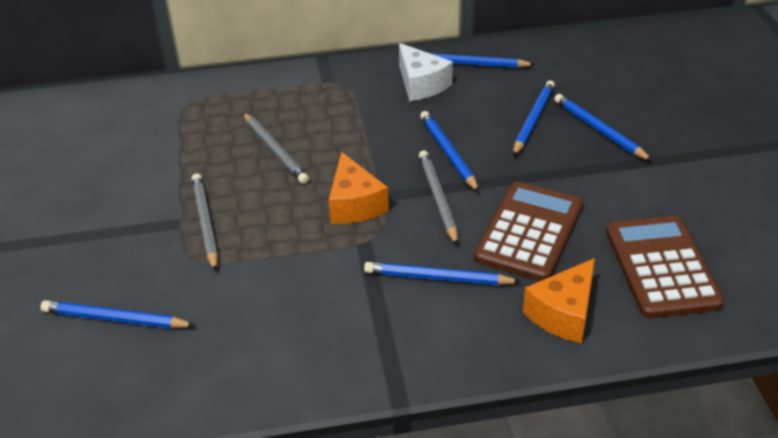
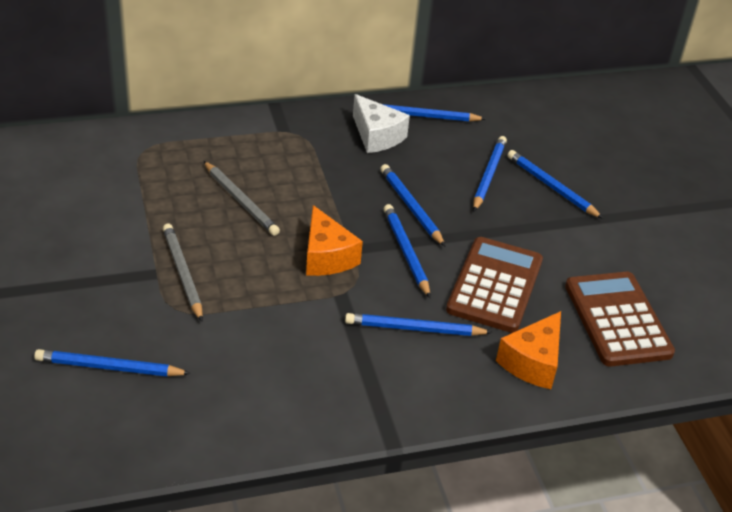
camera: 10 degrees left, 0 degrees up
(438, 198) = (406, 252): grey pencil -> blue pencil

